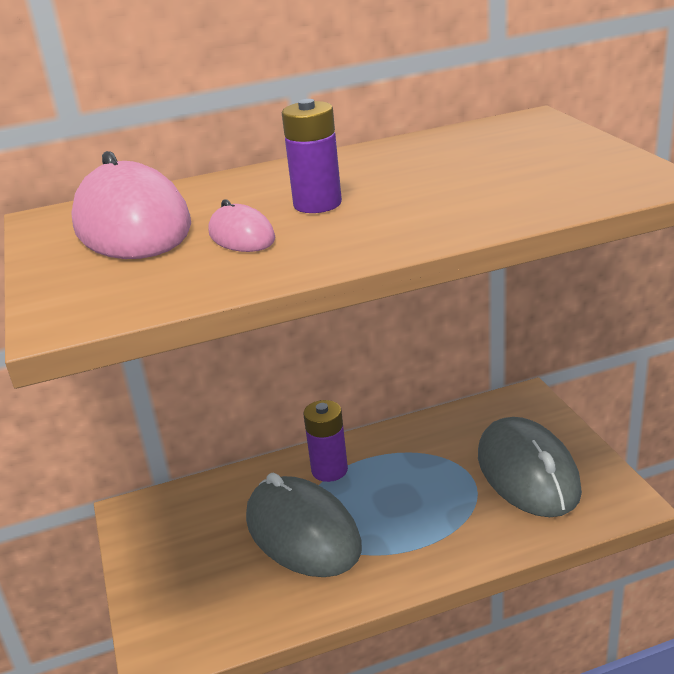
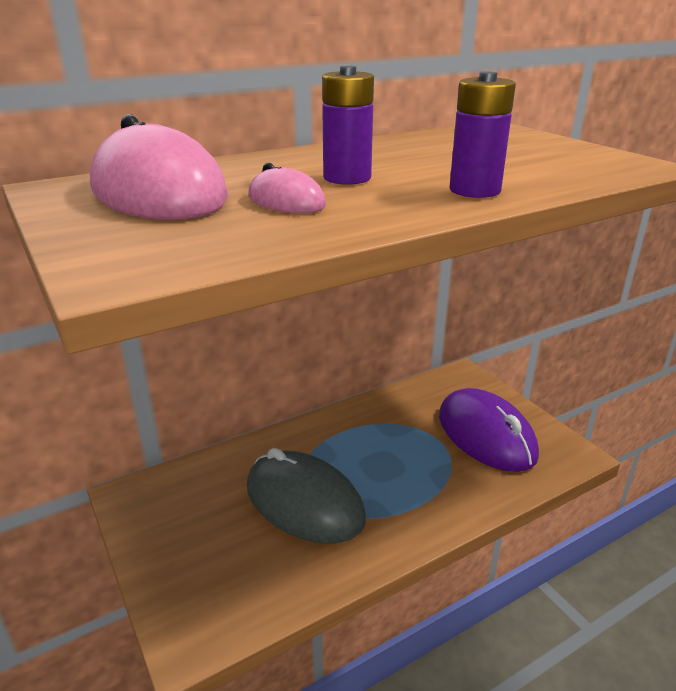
camera: 15 degrees left, 0 degrees up
(329, 470) = (313, 443): purple battery -> purple battery (474, 190)
(528, 473) = (486, 435): grey mouse -> purple mouse

